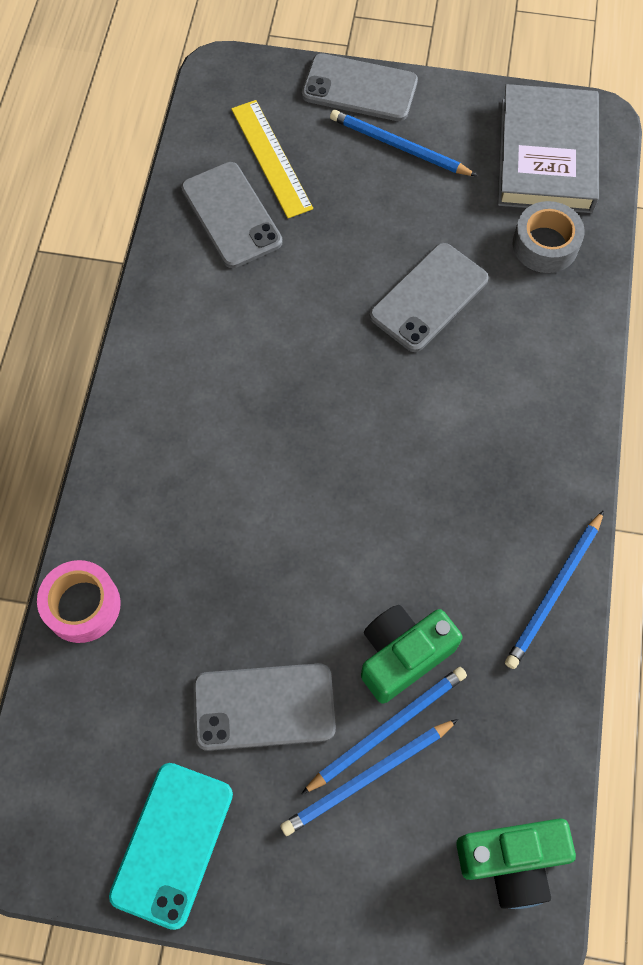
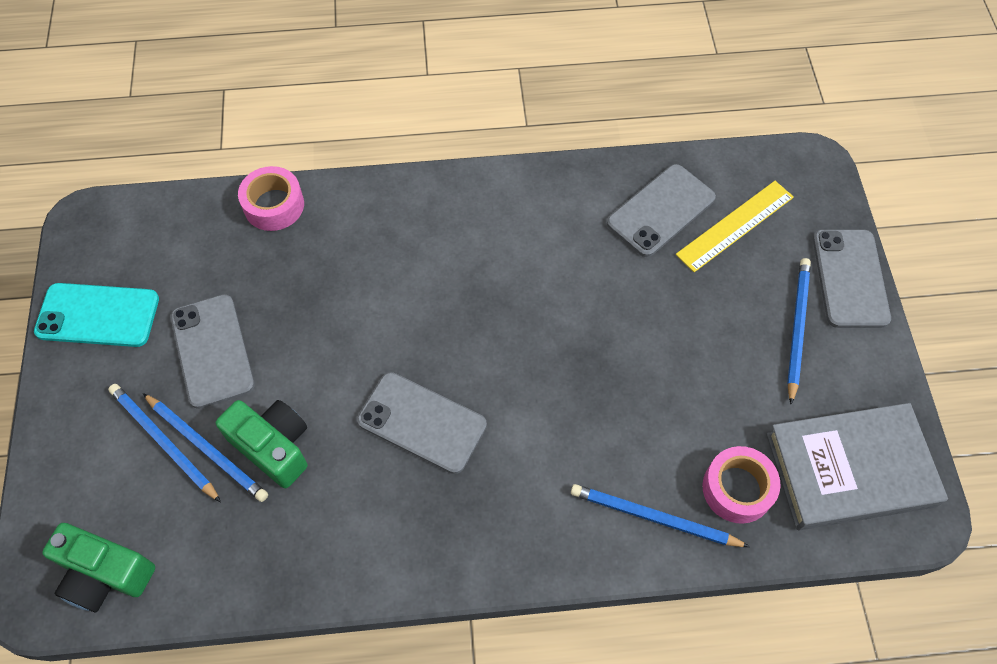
camera: 75 degrees right, 5 degrees down
(428, 297) = (635, 392): grey phone -> grey phone (422, 422)
(511, 861) = (105, 574): green camera -> green camera turned 45 degrees counterclockwise
(545, 245) = (737, 489): grey tape -> pink tape
(554, 592) = (357, 567): blue pencil -> blue pencil (654, 518)

